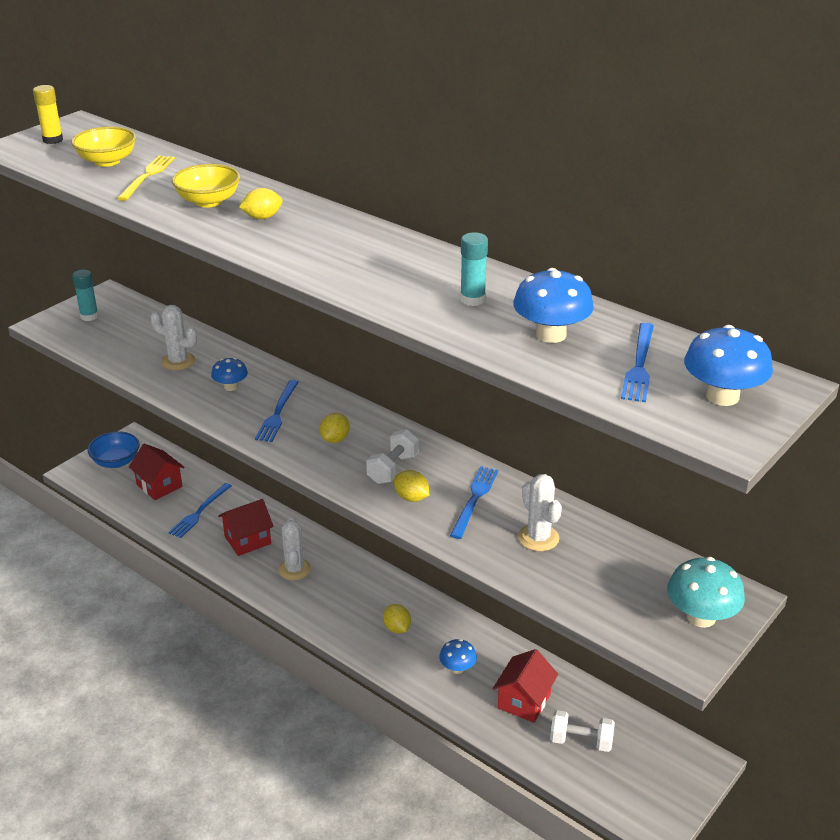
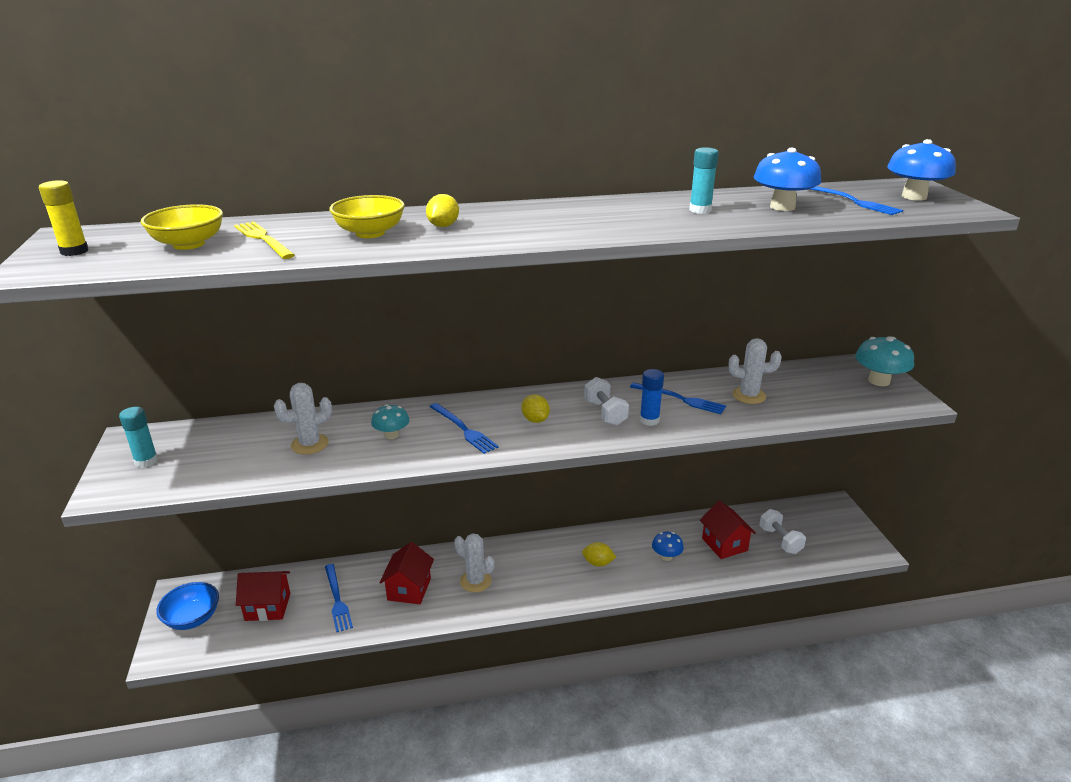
camera: 50 degrees left, 5 degrees down
(231, 387) = (391, 435): blue mushroom -> turquoise mushroom
(411, 498) = (649, 420): yellow lemon -> blue glue stick
(474, 499) = (680, 399): blue fork -> blue fork turned 150 degrees clockwise
(581, 741) = (780, 540): white dumbbell -> white dumbbell turned 75 degrees counterclockwise

